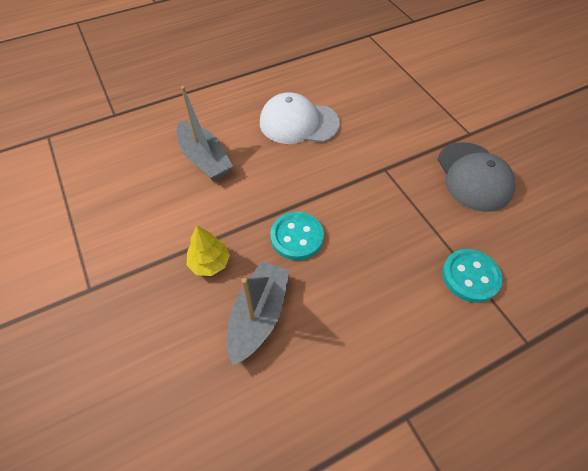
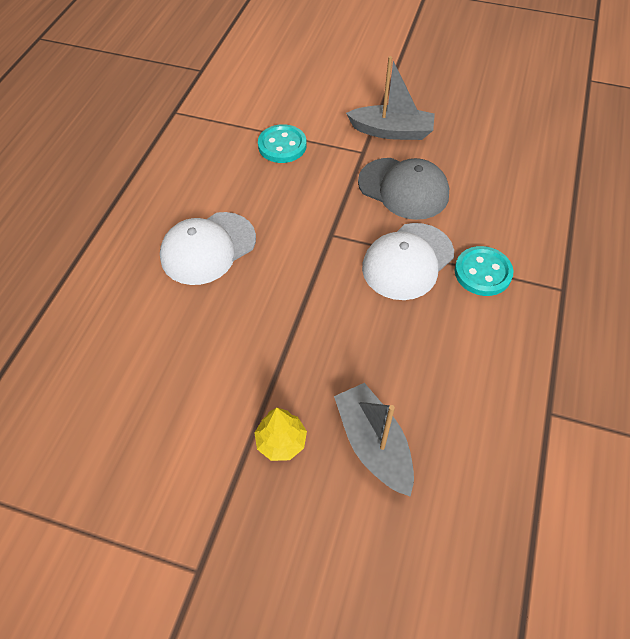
camera: 45 degrees left, 0 degrees up
(204, 159) = (156, 354): grey boat -> grey boat (391, 131)
(297, 237) = (327, 353): turquoise button -> turquoise button (282, 145)
(419, 225) = (407, 261): none -> white cap

